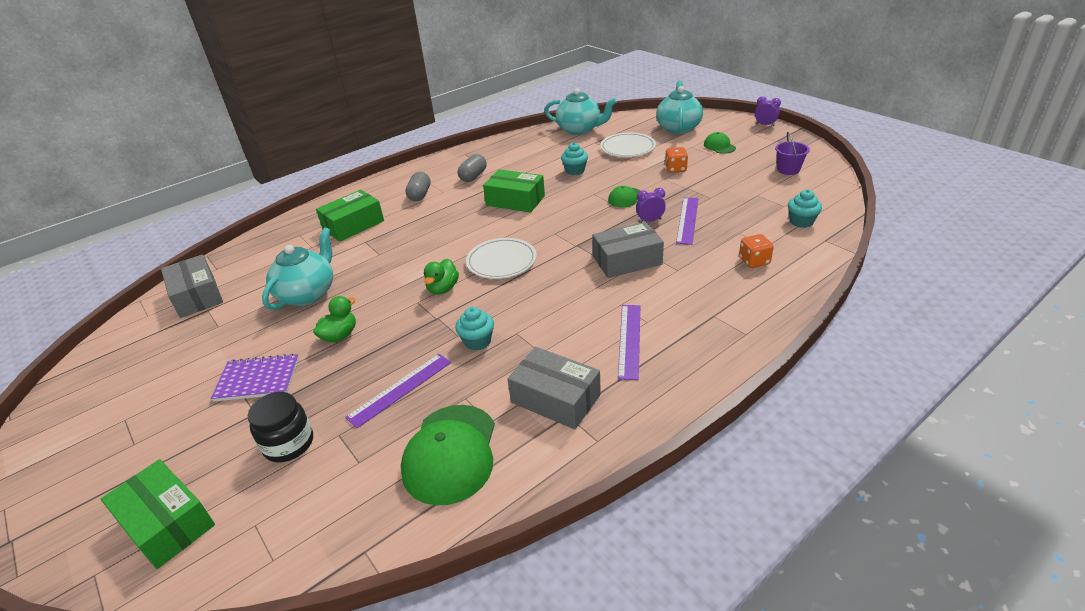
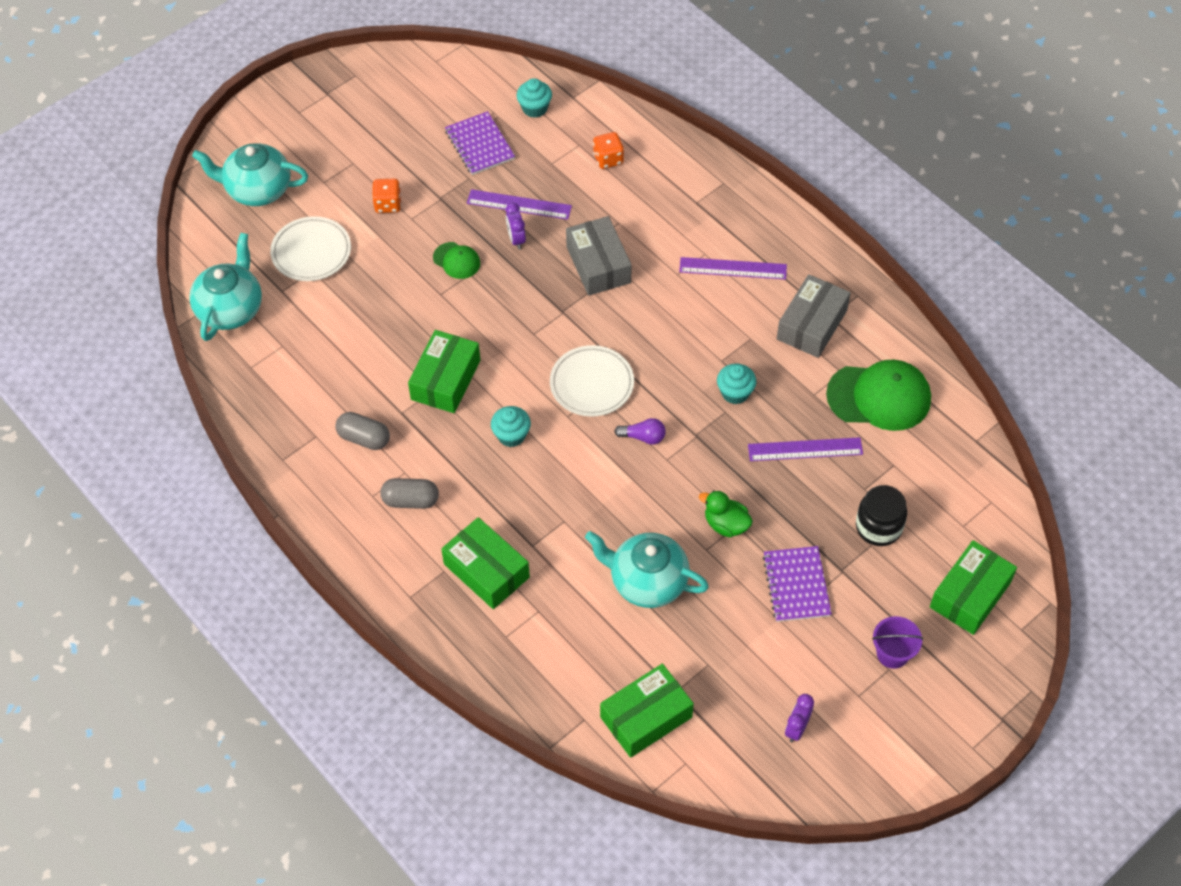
camera: 95 degrees left, 20 degrees up
(197, 296) = (646, 717): grey box -> green box
(400, 389) = (805, 449): purple ruler -> purple ruler turned 45 degrees counterclockwise
(443, 289) = (643, 437): green duck -> purple light bulb
(575, 171) = (371, 314): turquoise cupcake -> turquoise cupcake (511, 435)
(719, 146) = (330, 152): green cap -> none
(747, 199) = (480, 145): none -> purple notebook
(765, 125) = (274, 95): purple clock -> purple clock (796, 728)
(788, 170) = (412, 96): purple bucket -> purple bucket (892, 653)

